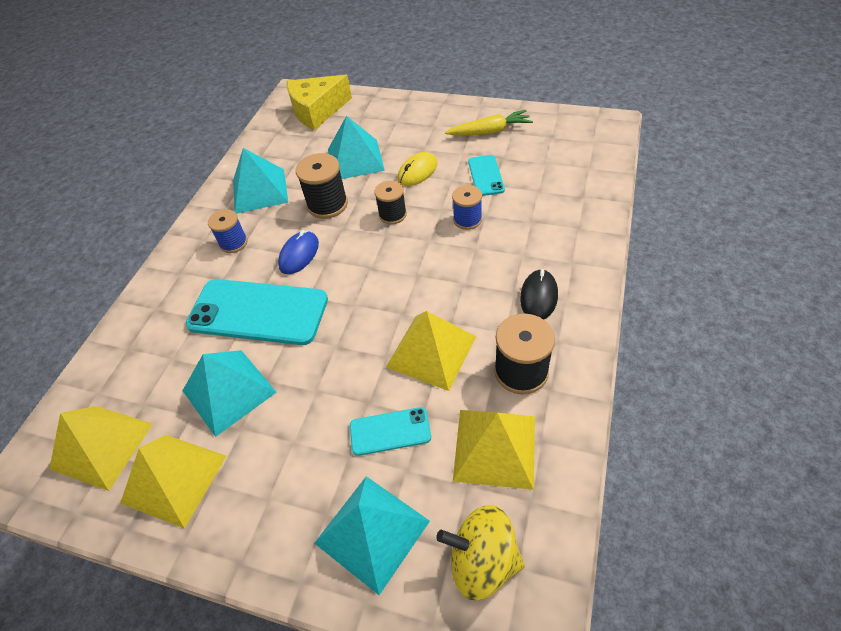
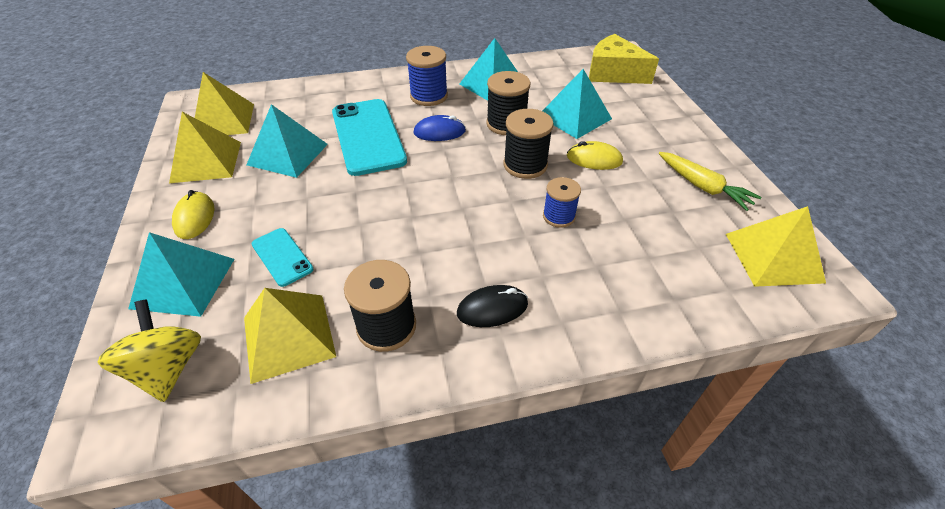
camera: 55 degrees right, 5 degrees down
(233, 243) = (429, 96): blue spool -> blue spool, size x1.51
(272, 506) = (194, 217): none -> yellow mouse
(392, 214) = (525, 165): black spool -> black spool, size x1.51
(431, 351) = (378, 251): yellow pyramid -> yellow pyramid (773, 257)
(486, 175) = (633, 207): turquoise phone -> none

